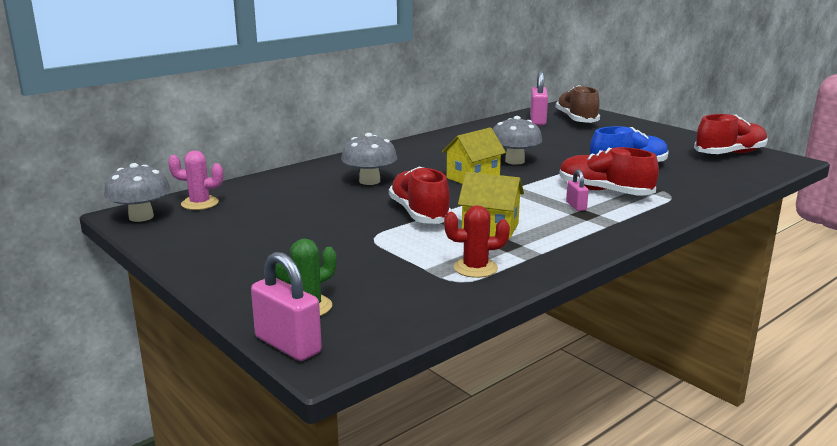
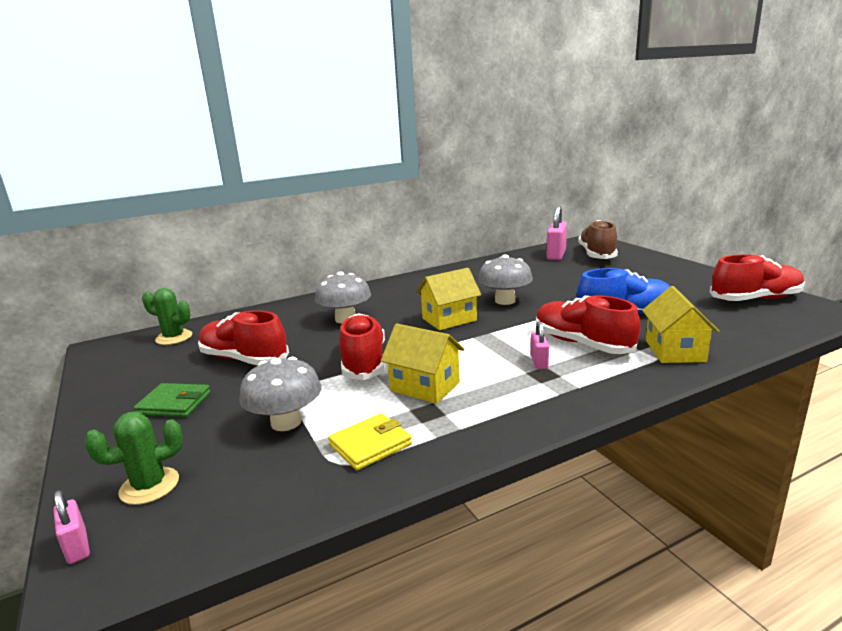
camera: 15 degrees right, 0 degrees up
(141, 217) = (112, 350): grey mushroom -> grey mushroom (286, 422)
(200, 203) = (174, 338): pink cactus -> green cactus
(264, 253) = (174, 404): none -> green wallet
(288, 345) = (77, 547): pink padlock -> pink padlock, size x0.55
(297, 217) = (244, 359): none -> red shoe
(475, 268) = (370, 445): red cactus -> yellow wallet
(681, 193) = (675, 351): none -> yellow house

